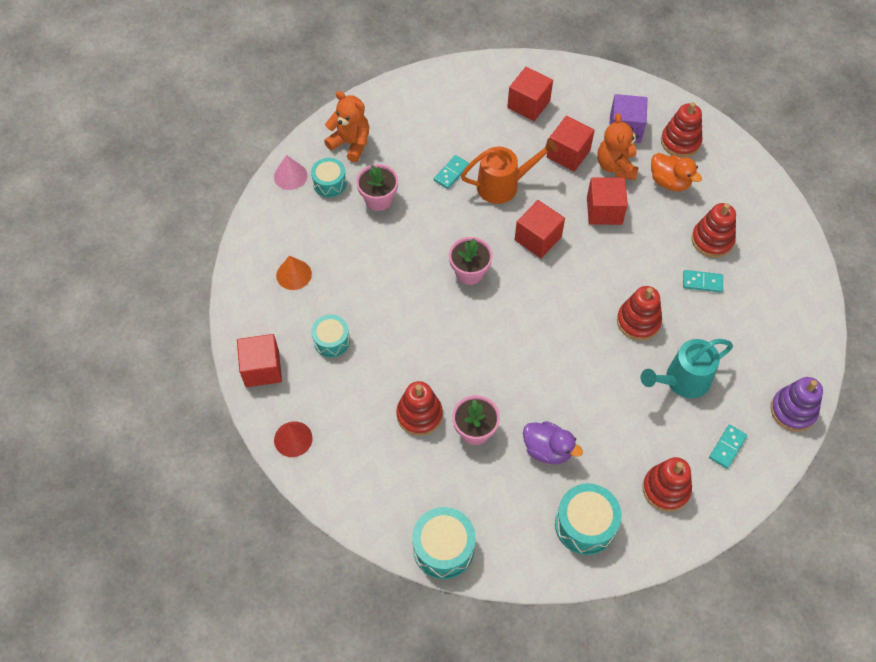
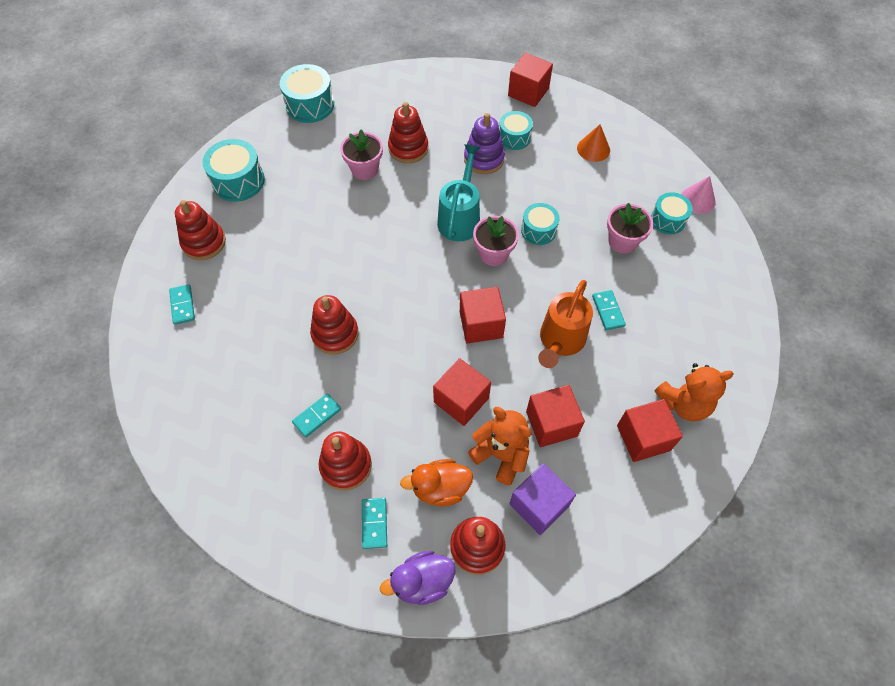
camera: 130 degrees right, 0 degrees up
(293, 439) = (460, 80): red cone -> none
(351, 143) = (703, 260): orange teddy bear -> orange teddy bear (684, 403)
(419, 258) = (538, 230): none -> turquoise drum
(547, 449) = (307, 198): purple duck -> purple duck (422, 582)
(682, 381) = (259, 321): turquoise watering can -> turquoise watering can (460, 218)
(725, 199) = (374, 523): none -> turquoise domino
(793, 410) = (151, 377): purple stacking toy -> purple stacking toy (484, 159)

